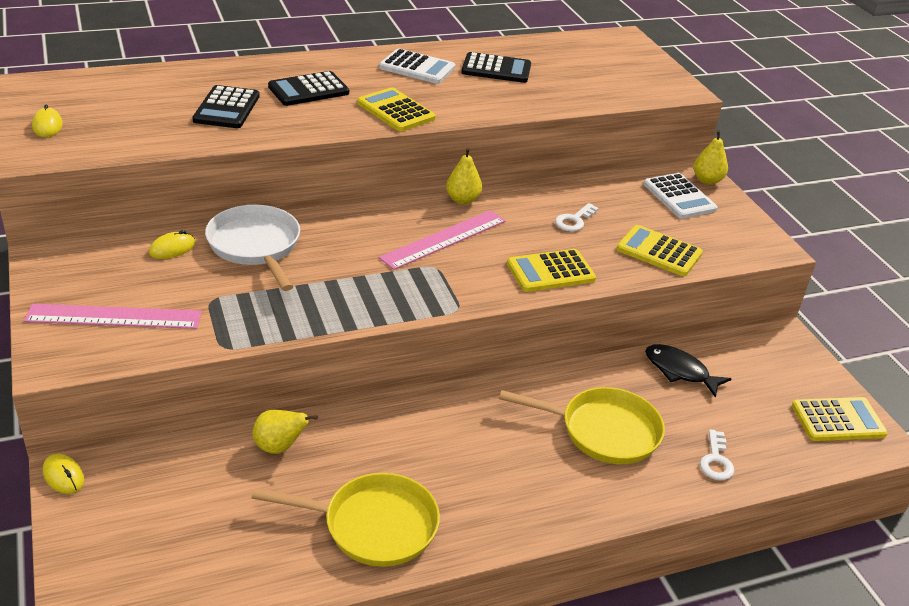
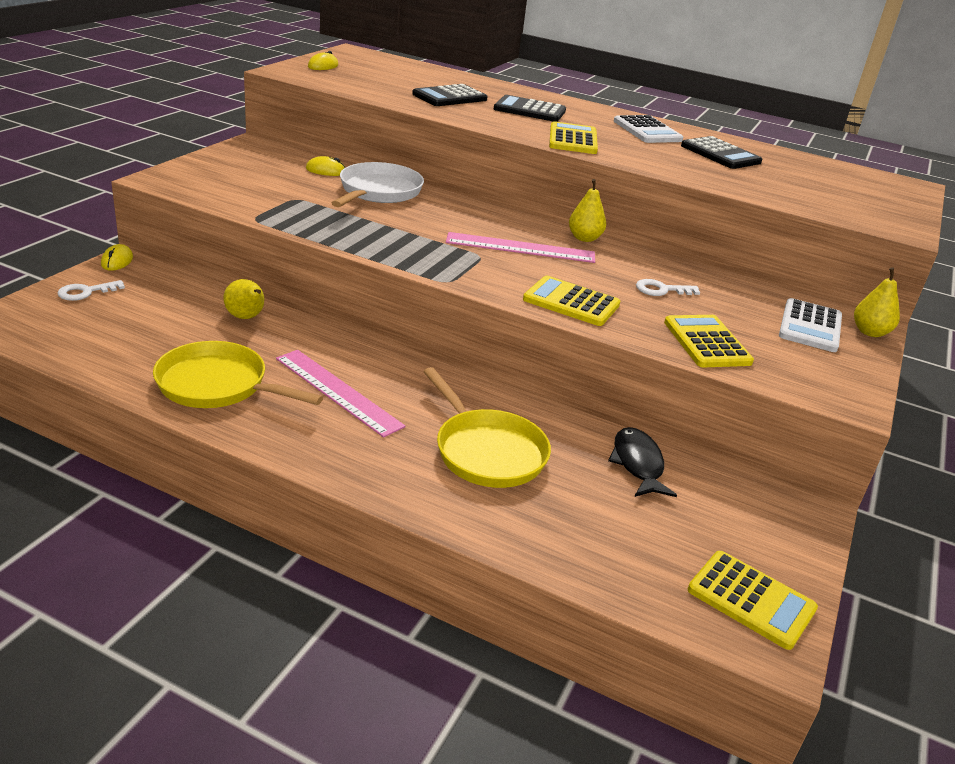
camera: 45 degrees right, 5 degrees down
(114, 317) = (228, 179): pink ruler -> pink ruler (337, 392)
(373, 525) = (218, 385): yellow pan -> yellow pan turned 150 degrees clockwise
(716, 460) = (552, 534): white key -> white key (86, 292)

